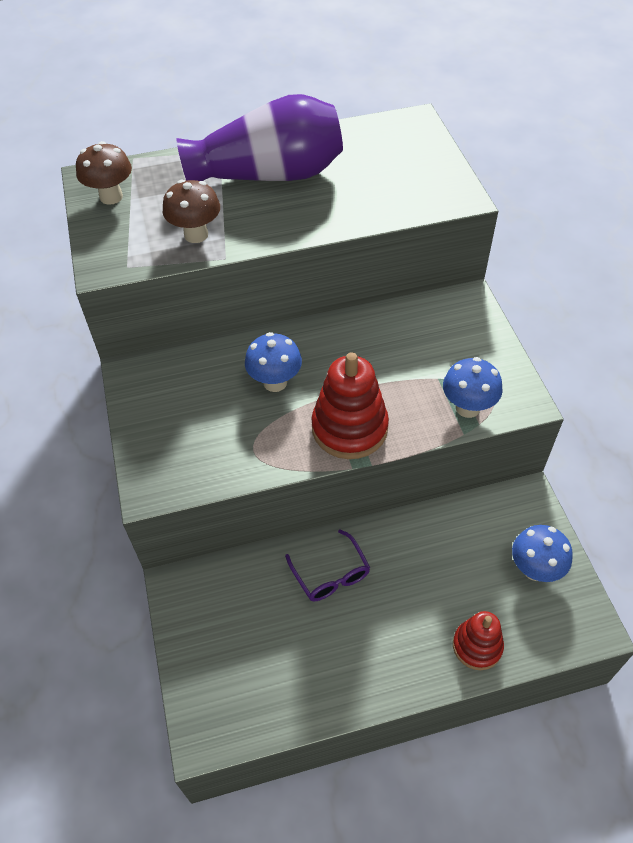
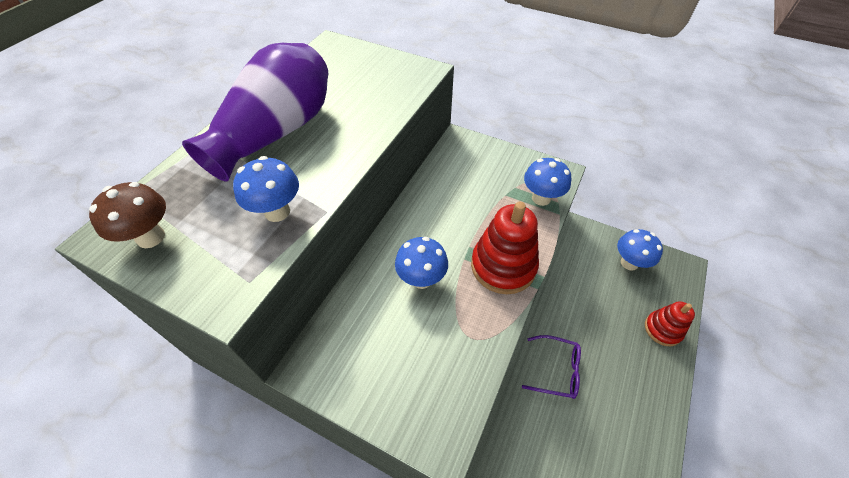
camera: 50 degrees left, 0 degrees up
(196, 235) = (277, 212): brown mushroom -> blue mushroom

